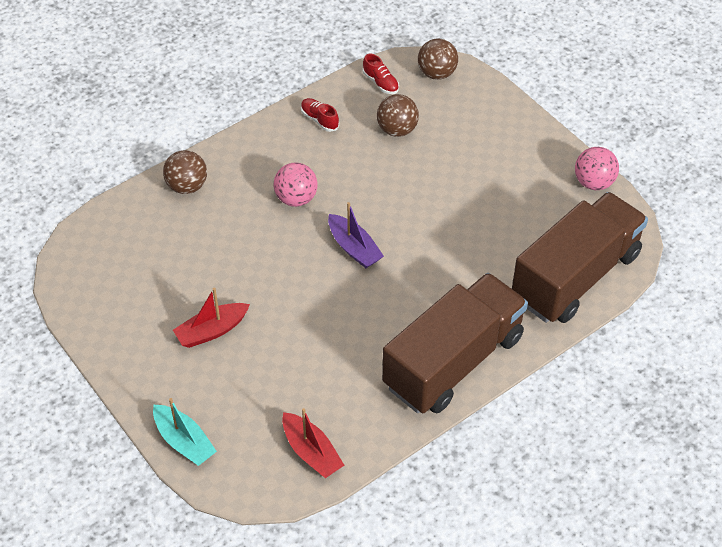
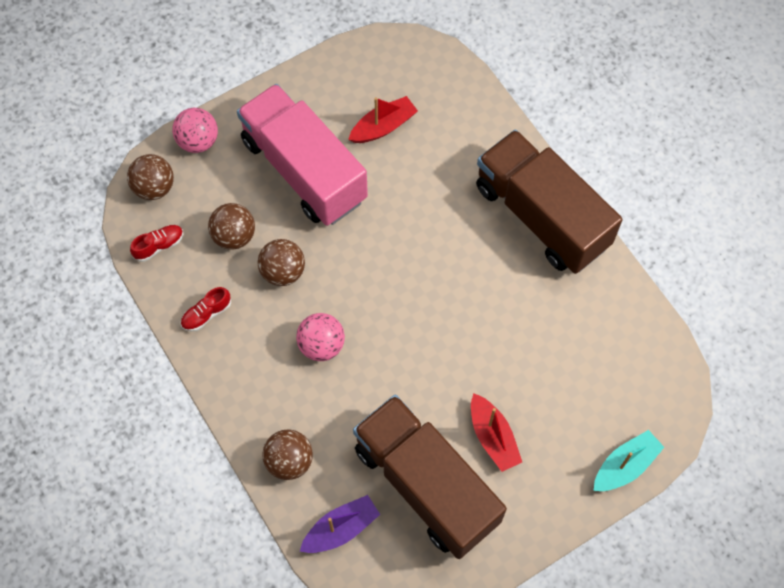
camera: 85 degrees left, 15 degrees up
(311, 452) = (638, 349): red boat -> red boat (383, 127)
(354, 248) = (396, 292): purple boat -> purple boat (340, 529)
(366, 166) = (283, 272): none -> brown ball
(473, 171) = (304, 170): none -> pink truck
(575, 276) = (448, 100): brown truck -> brown truck (426, 485)
(593, 182) = (333, 65): pink ball -> pink ball (198, 141)

